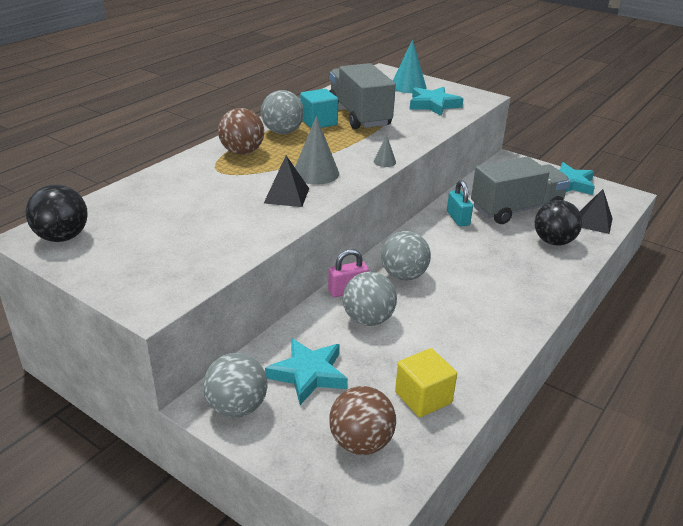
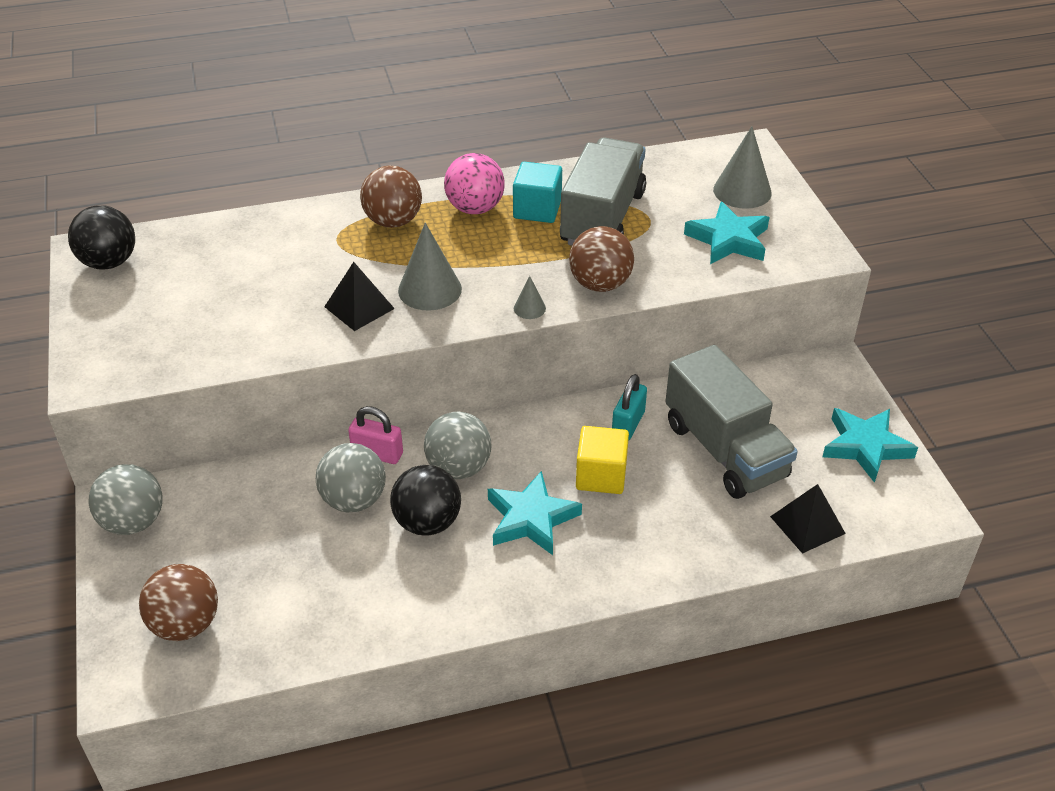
camera: 40 degrees right, 10 degrees up
(282, 132) = (475, 208): grey ball -> pink ball
(308, 374) = (227, 526): turquoise star -> turquoise star (531, 518)
(403, 140) = (600, 284): none -> brown ball
(408, 86) = (742, 191): turquoise cone -> grey cone
(423, 397) = (293, 618): yellow cube -> yellow cube (601, 475)
(516, 210) = (724, 450): grey truck -> grey truck turned 45 degrees clockwise
(553, 241) = (704, 522): black ball -> black ball (427, 522)

